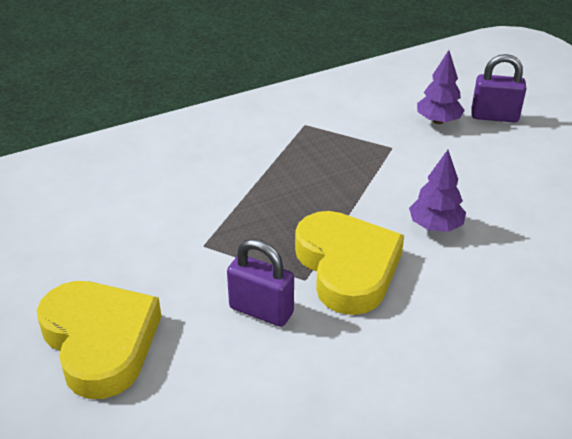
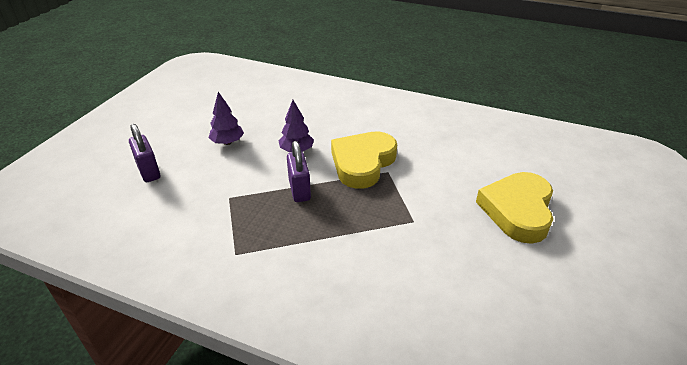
camera: 130 degrees left, 0 degrees up
(261, 310) = (425, 173): purple padlock -> purple padlock (299, 190)
(438, 121) = (175, 192): purple tree -> purple tree (227, 142)

